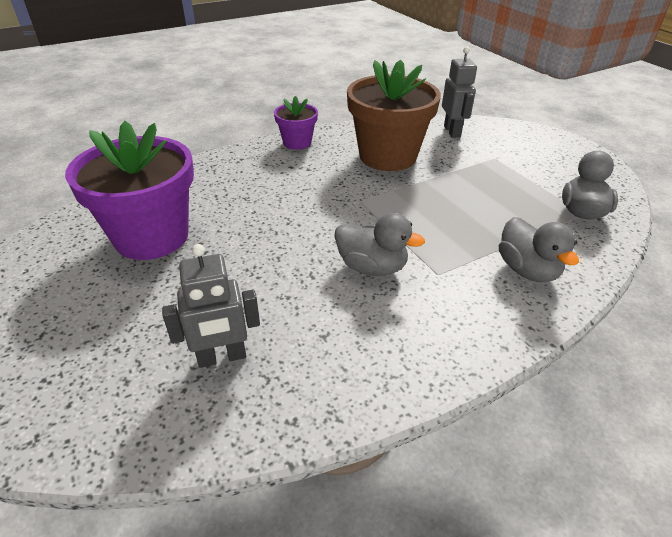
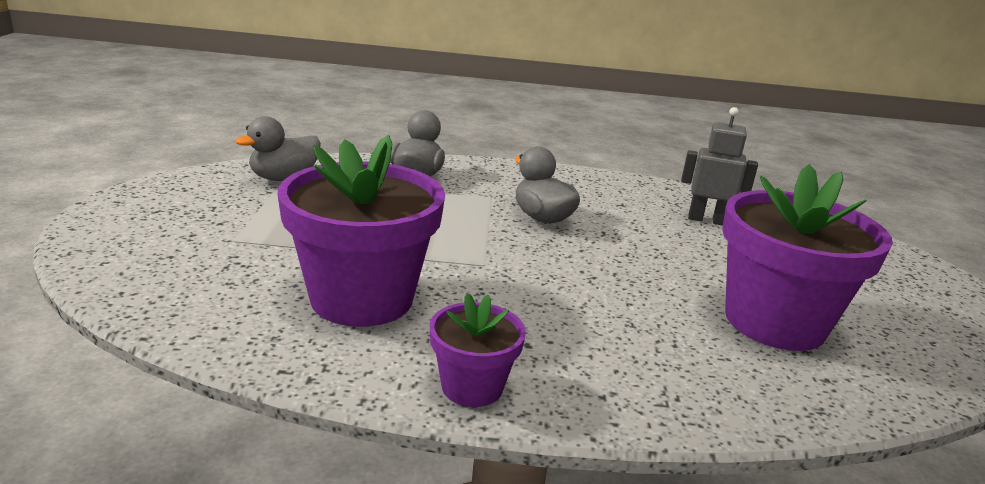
camera: 150 degrees left, 15 degrees down
(387, 156) = (362, 298): brown flower pot -> purple flower pot
(452, 131) = (189, 293): grey robot -> none

